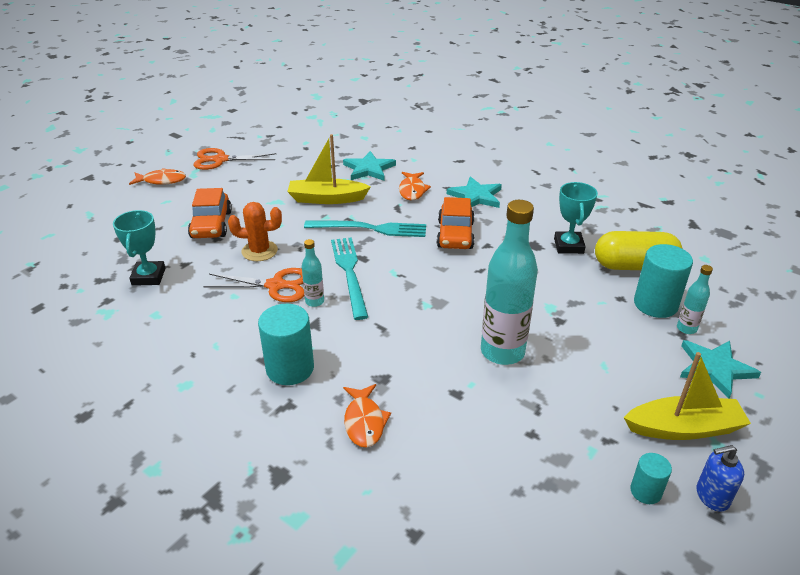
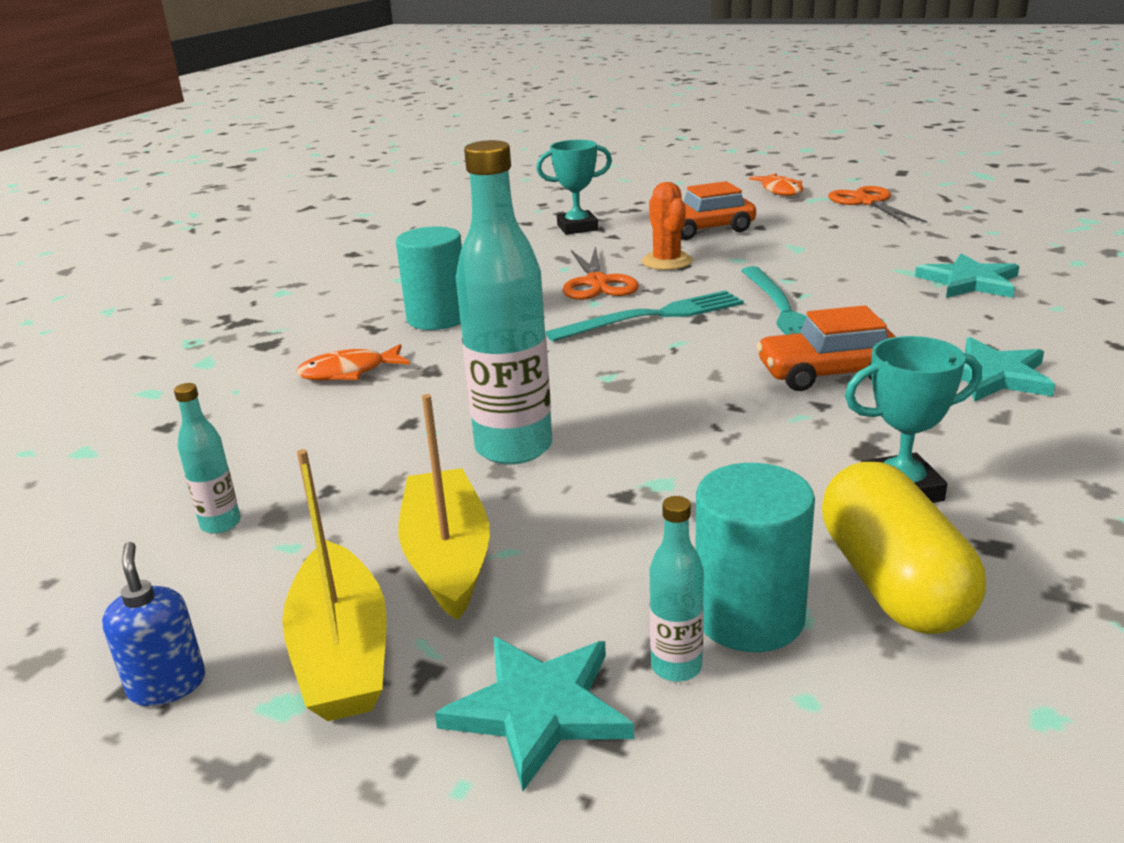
camera: 80 degrees right, 10 degrees down
(314, 301) = (575, 308): turquoise bottle -> turquoise bottle (220, 524)
(326, 199) = (838, 272): yellow boat -> yellow boat (447, 557)
(412, 190) = (940, 321): orange fish -> none
(645, 491) = (194, 604): turquoise cylinder -> none

